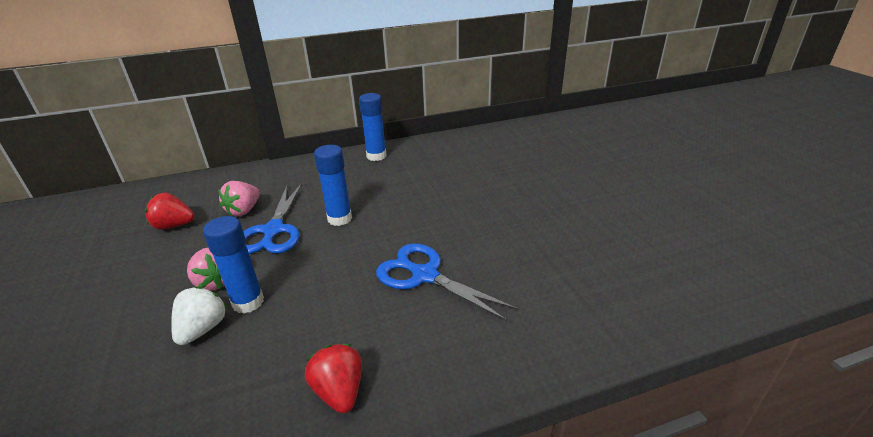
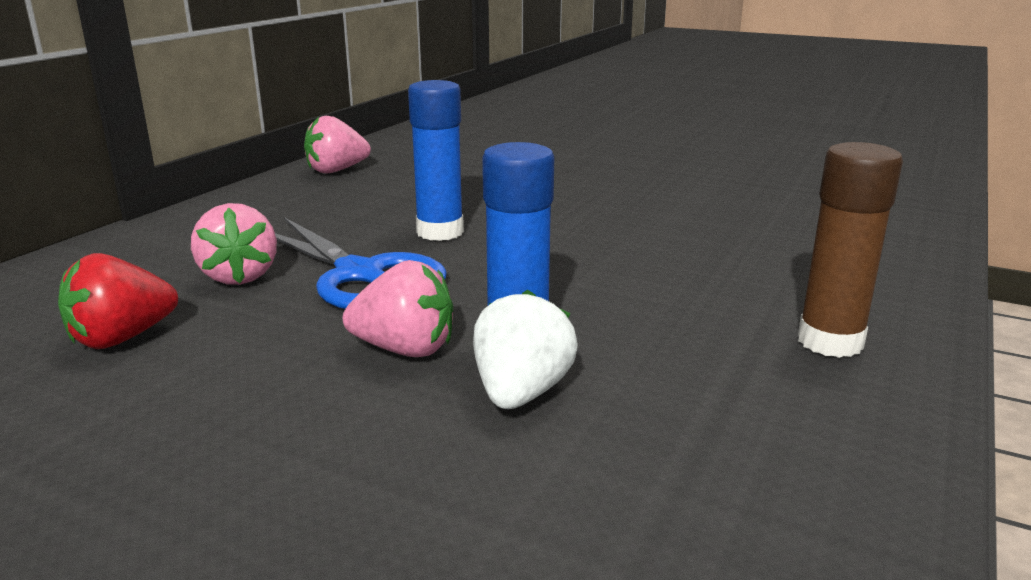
camera: 45 degrees left, 10 degrees down
(203, 329) = (521, 393): white strawberry -> white strawberry turned 45 degrees clockwise
(339, 391) = (830, 342): red strawberry -> brown glue stick
(376, 156) = (336, 170): blue glue stick -> pink strawberry
(425, 276) = (677, 234): blue scissors -> none

